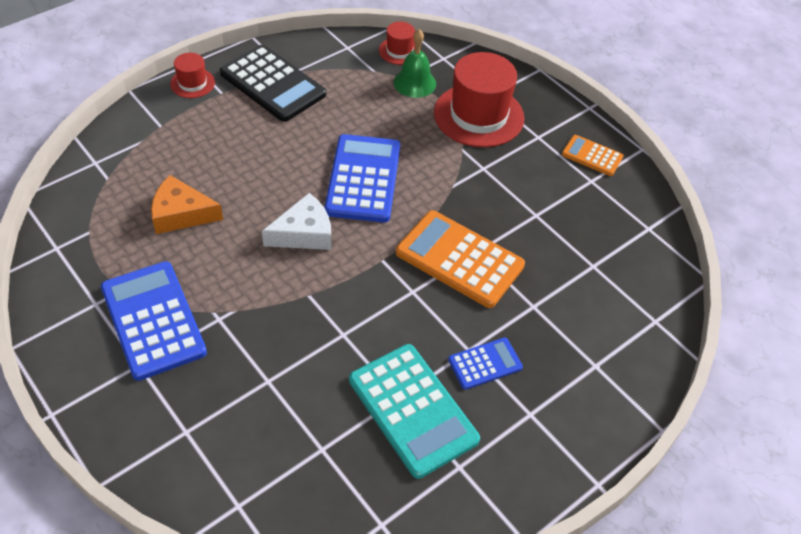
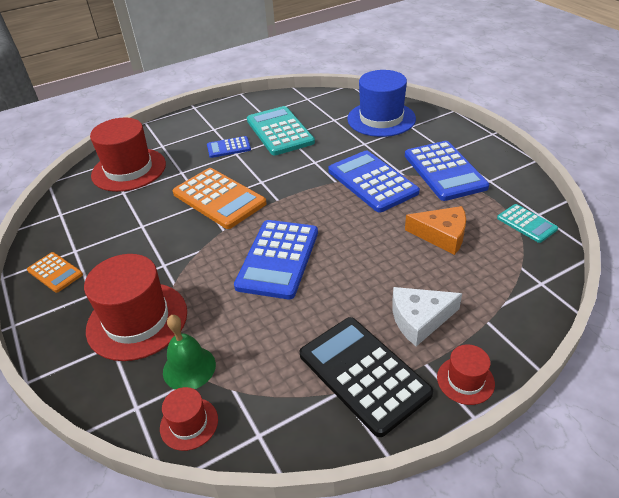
camera: 165 degrees left, 10 degrees down
(77, 233) = (526, 223): none -> turquoise calculator
(236, 454) = (381, 119): none -> blue hat
(258, 296) = (372, 182): none -> blue calculator
(304, 233) = (336, 218): white cheese -> white cheese (419, 319)
(613, 309) = (129, 169): none -> red hat

